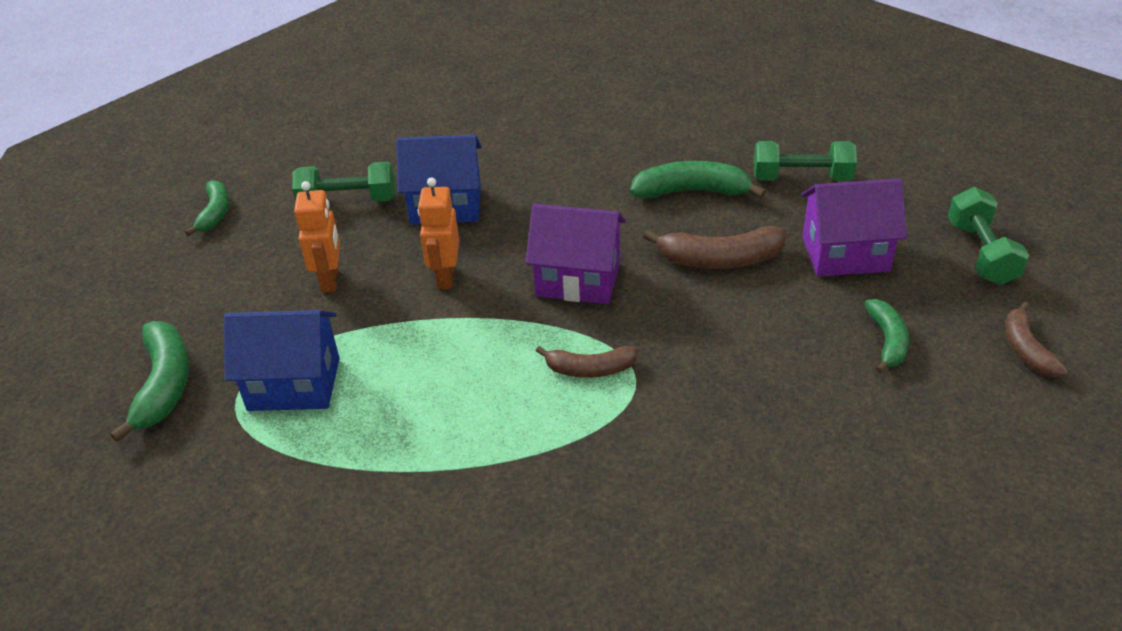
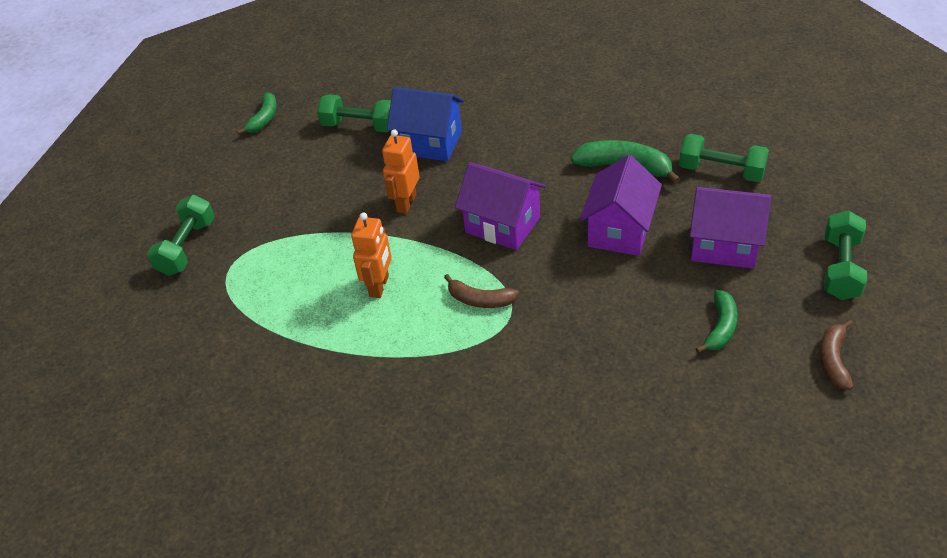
camera: 20 degrees right, 5 degrees up
(164, 385) = (187, 247): green banana -> green dumbbell
(294, 384) = (271, 265): blue house -> none
(330, 280) = (324, 189): orange robot -> orange robot (379, 286)
(720, 260) = (619, 230): brown banana -> purple house

